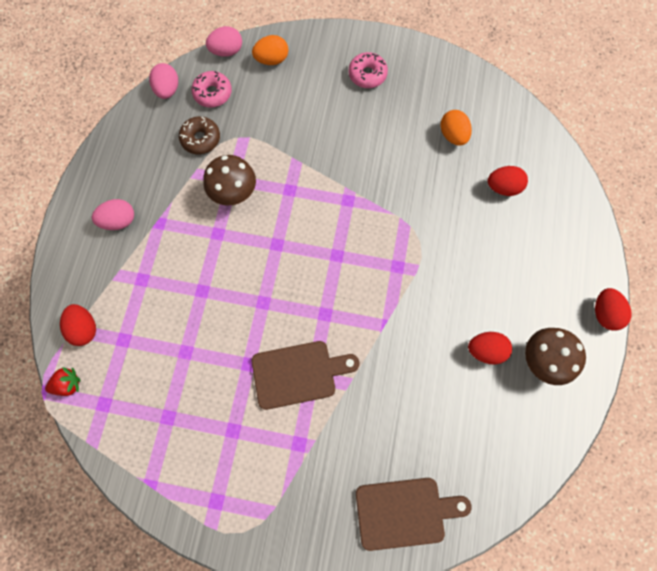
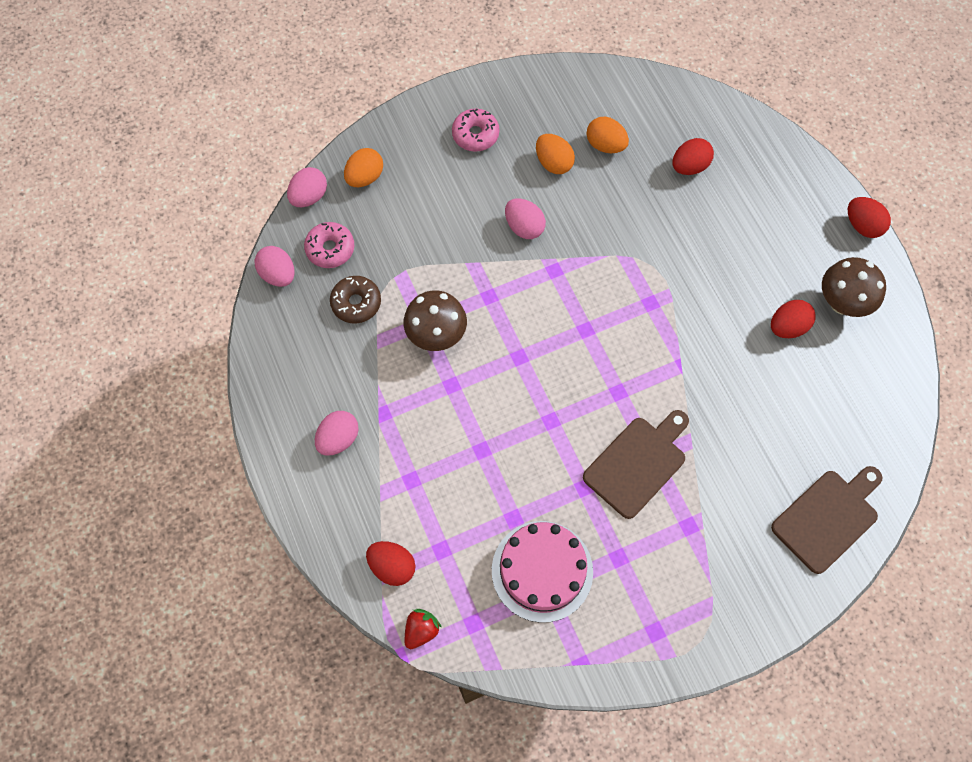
camera: 35 degrees left, 5 degrees down
(175, 401) = (542, 571): none -> pink cake
(350, 157) = (524, 227): none -> pink egg
(406, 126) = (553, 163): none -> orange egg

